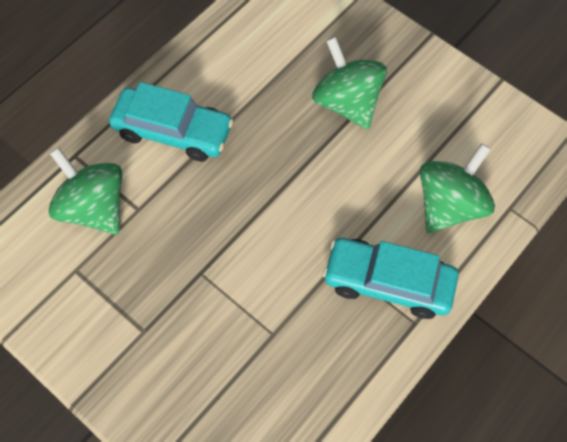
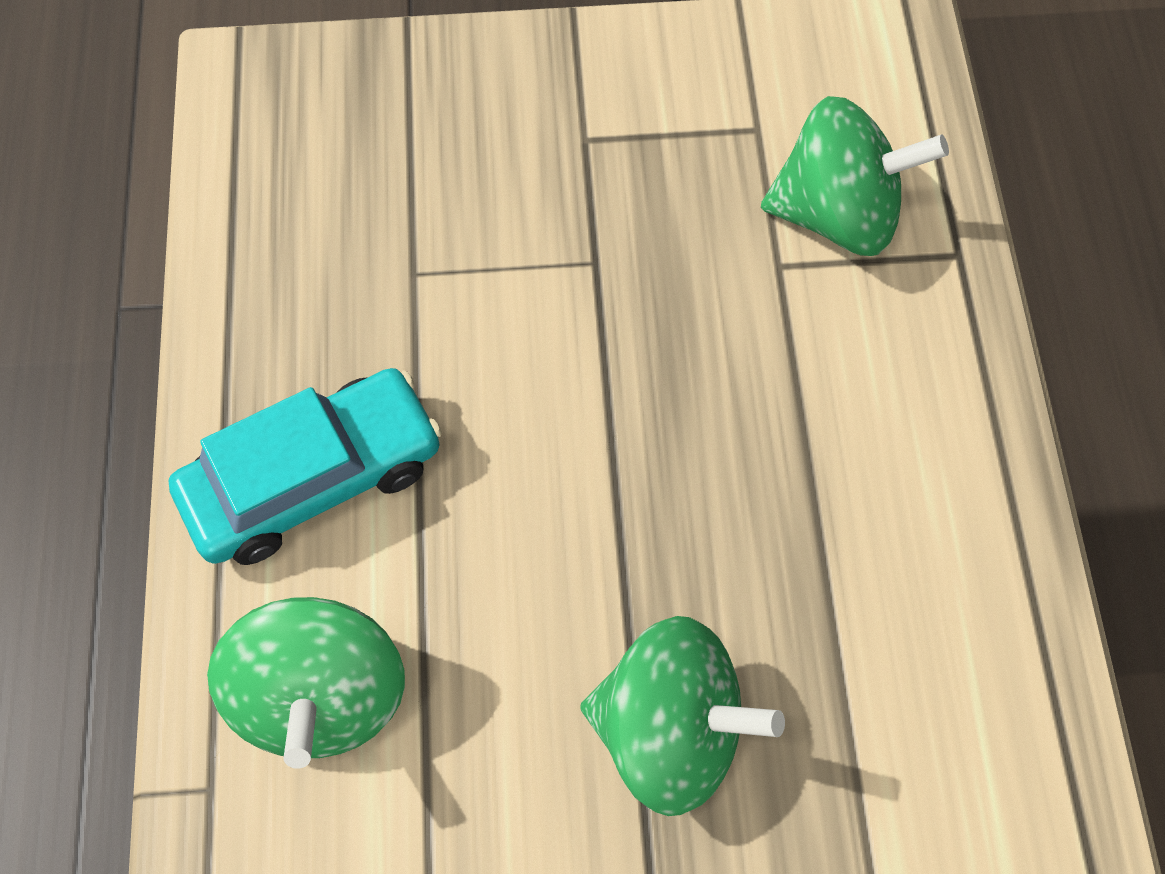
camera: 135 degrees right, 0 degrees up
(173, 131) = (876, 414): turquoise car -> none

